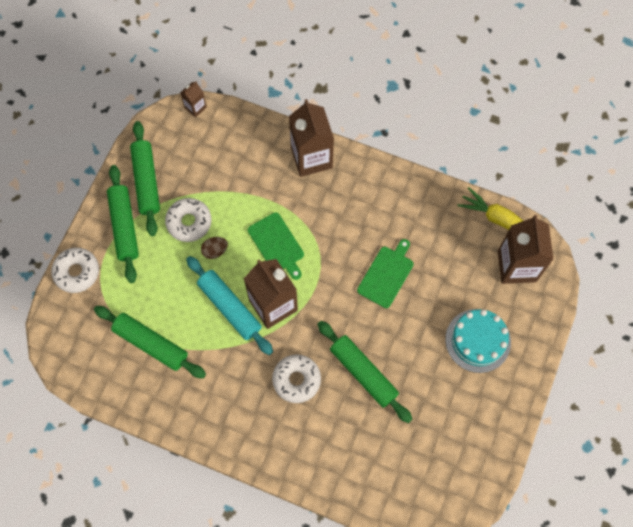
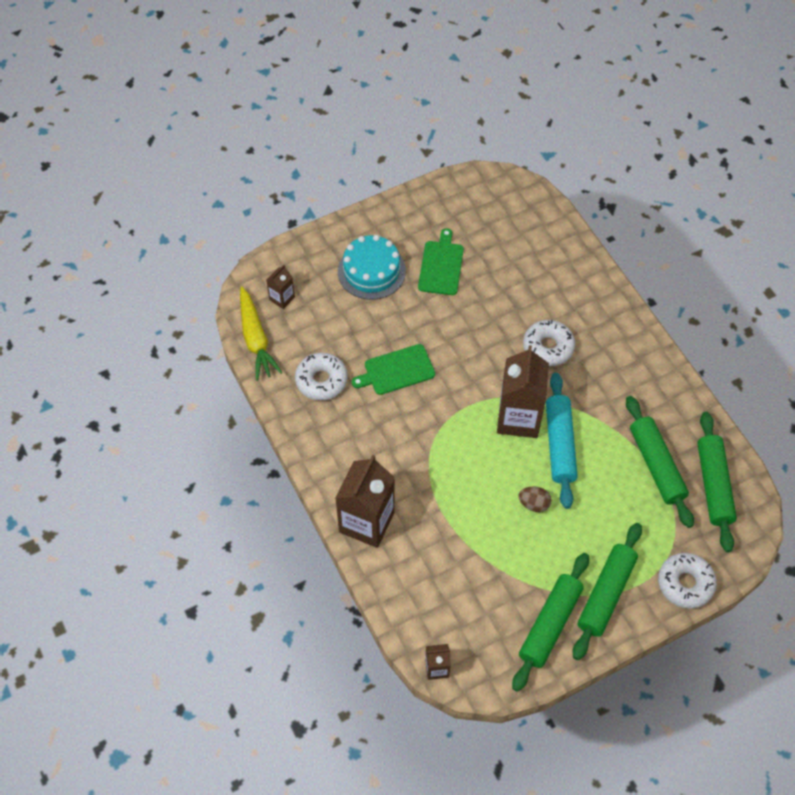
camera: 140 degrees left, 10 degrees down
(189, 222) = (538, 549): white donut -> white donut (321, 380)
(277, 244) = (471, 466): green cutting board -> green cutting board (441, 266)
(363, 373) = (487, 313): green rolling pin -> green rolling pin (713, 485)
(516, 266) = (282, 298): brown carton -> brown carton, size x0.48

